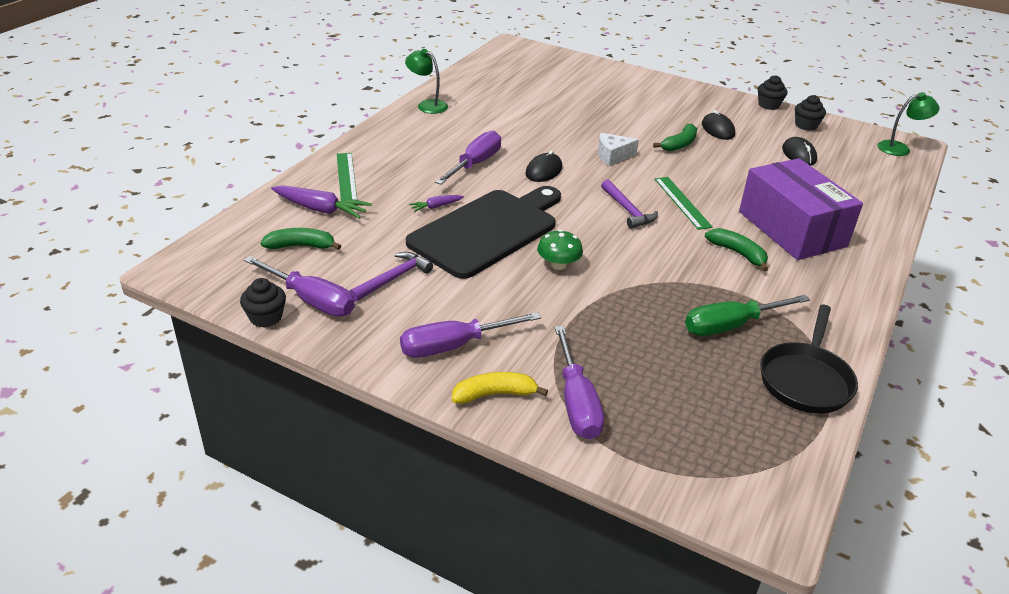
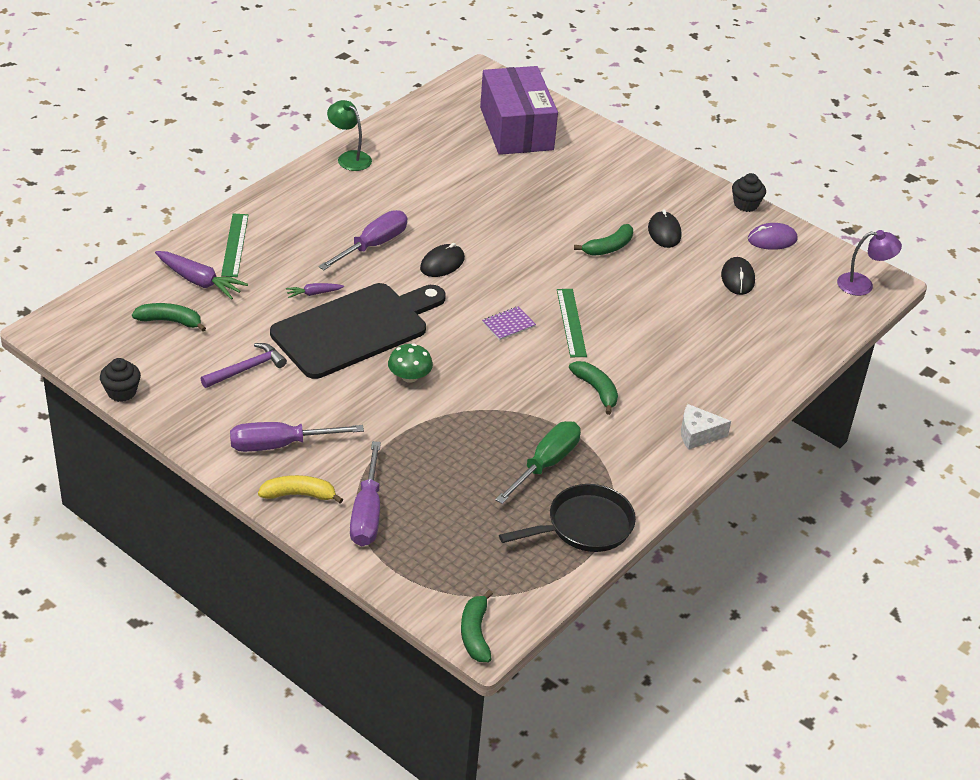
camera: 10 degrees right, 5 degrees up
(311, 300) = (165, 380): purple screwdriver -> none
(613, 156) = (526, 254): white cheese -> white cheese (698, 434)
(627, 210) = (508, 324): purple hammer -> purple notebook
(731, 325) = (545, 464): green screwdriver -> green screwdriver turned 135 degrees clockwise
(763, 521) = (475, 633): none -> green banana
(791, 229) = (670, 370): purple box -> purple box (516, 128)
(805, 379) = (584, 526): black pan -> black pan turned 150 degrees counterclockwise
(806, 125) = (772, 239): black cupcake -> purple mouse
(899, 148) = (863, 285): green lamp -> purple lamp

